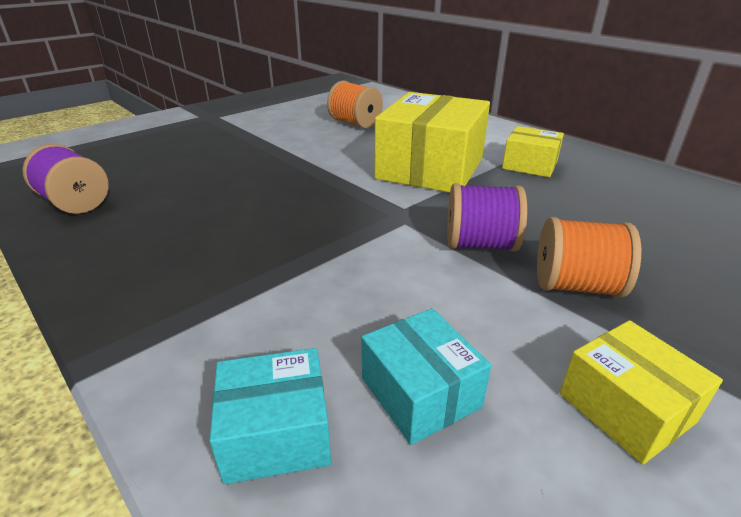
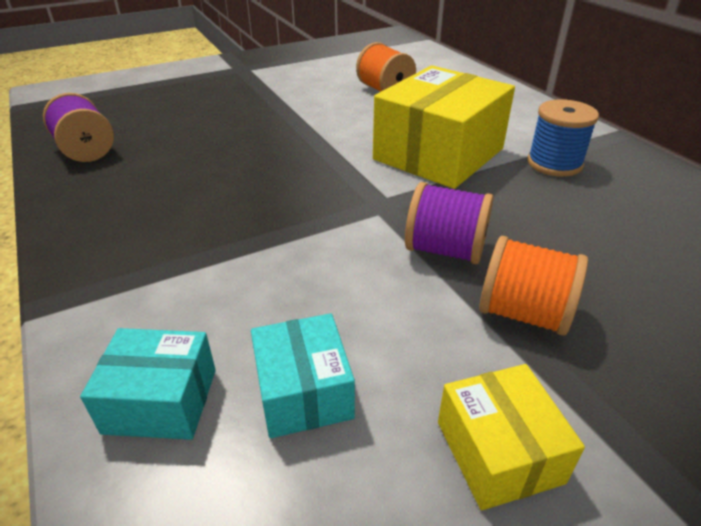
camera: 15 degrees right, 5 degrees up
(529, 165) = (554, 163): yellow box -> blue spool

